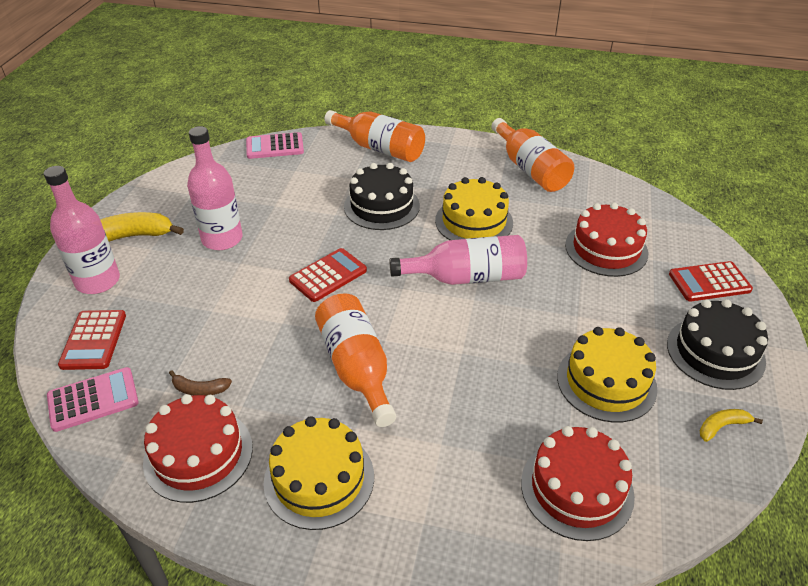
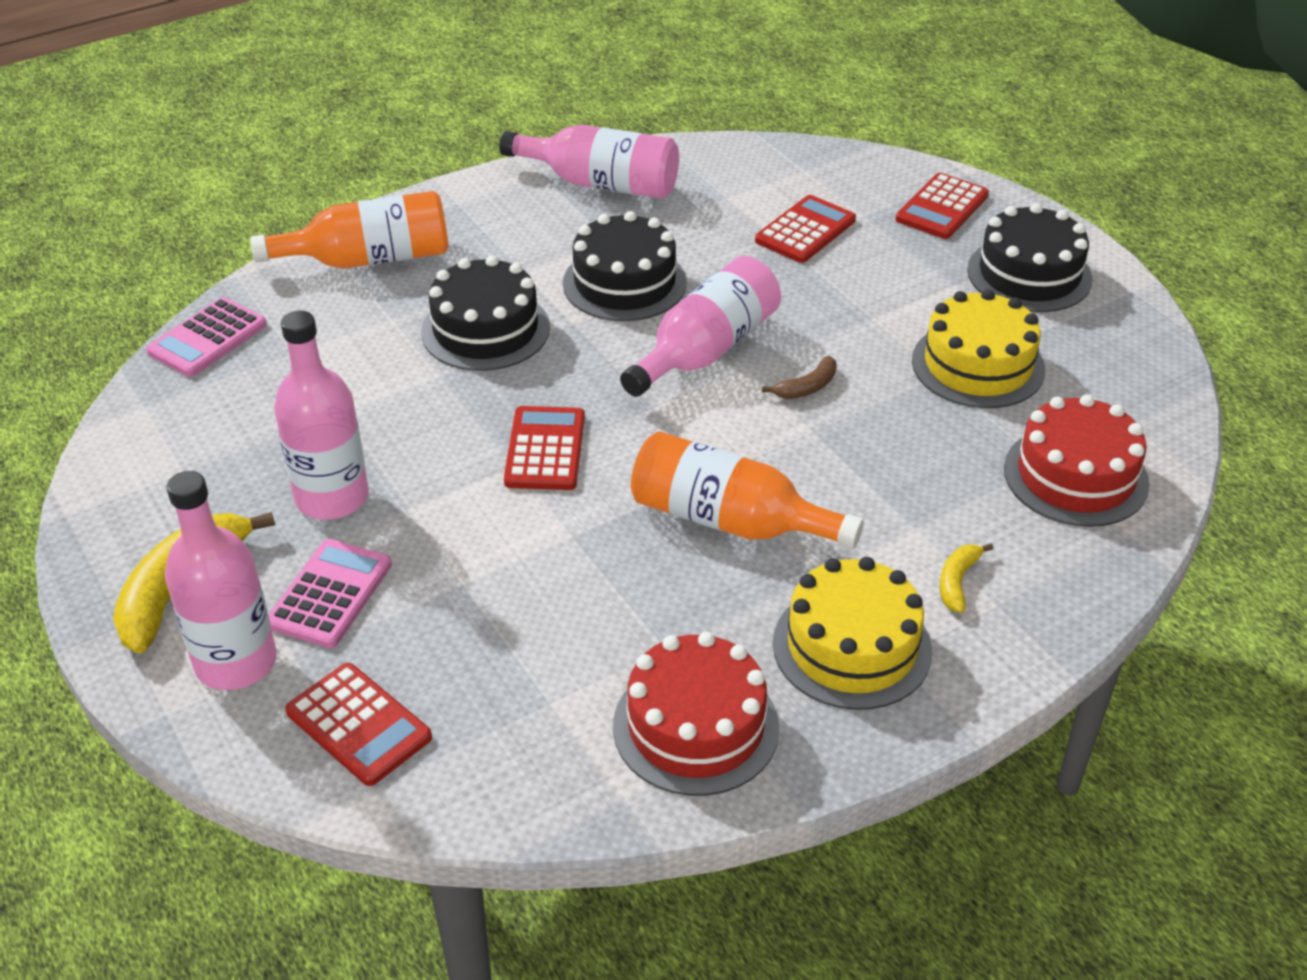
camera: 45 degrees left, 0 degrees up
(93, 399) = (476, 779): pink calculator -> pink calculator (330, 594)
(200, 389) = (590, 669): brown banana -> brown banana (807, 387)
(474, 221) = (624, 283): yellow cake -> black cake
(530, 169) = (601, 184): orange bottle -> pink bottle
(606, 249) = (805, 230): red cake -> red calculator
(722, 426) = (1114, 338): yellow banana -> yellow banana (957, 582)

